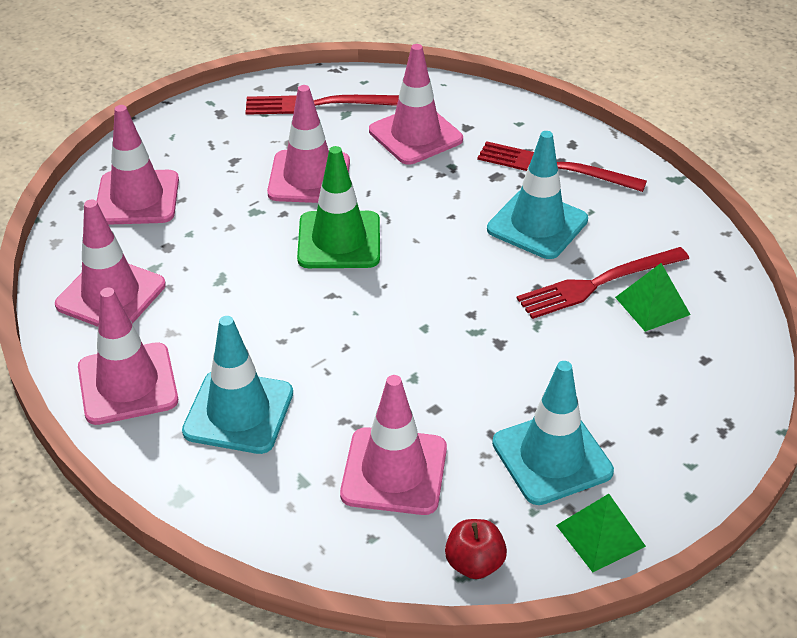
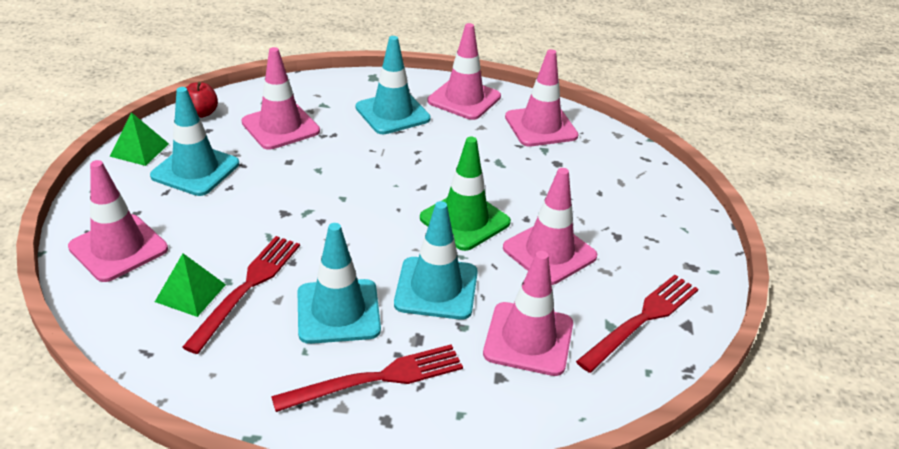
camera: 135 degrees right, 5 degrees down
(137, 198) = (624, 178): pink traffic cone -> pink traffic cone (118, 248)
(438, 200) = (436, 288): none -> turquoise traffic cone

